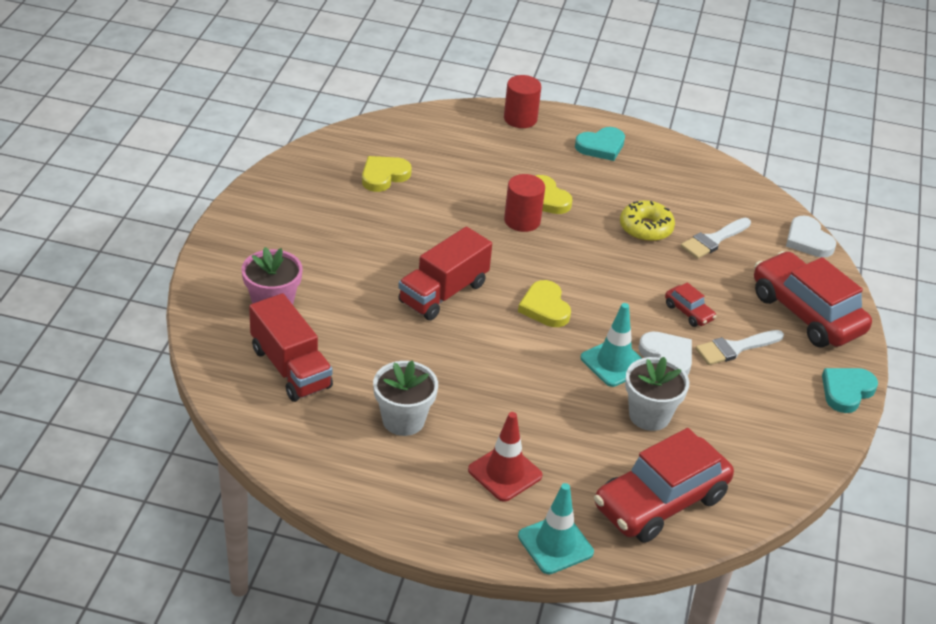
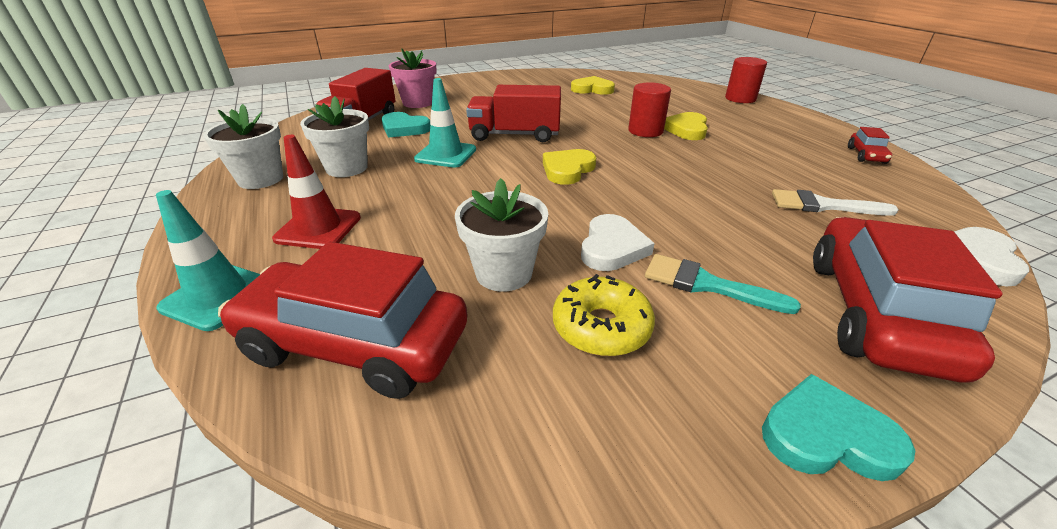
camera: 55 degrees right, 5 degrees down
(370, 478) = (260, 179): none -> white flower pot
(601, 146) = (790, 126): turquoise heart -> turquoise heart (404, 128)
(614, 363) = (552, 223): turquoise traffic cone -> turquoise traffic cone (446, 154)
(646, 228) = (753, 172): yellow donut -> yellow donut (601, 327)
(688, 312) = (699, 233): red car -> red car (866, 155)
(735, 348) = (706, 284): white brush -> turquoise brush

